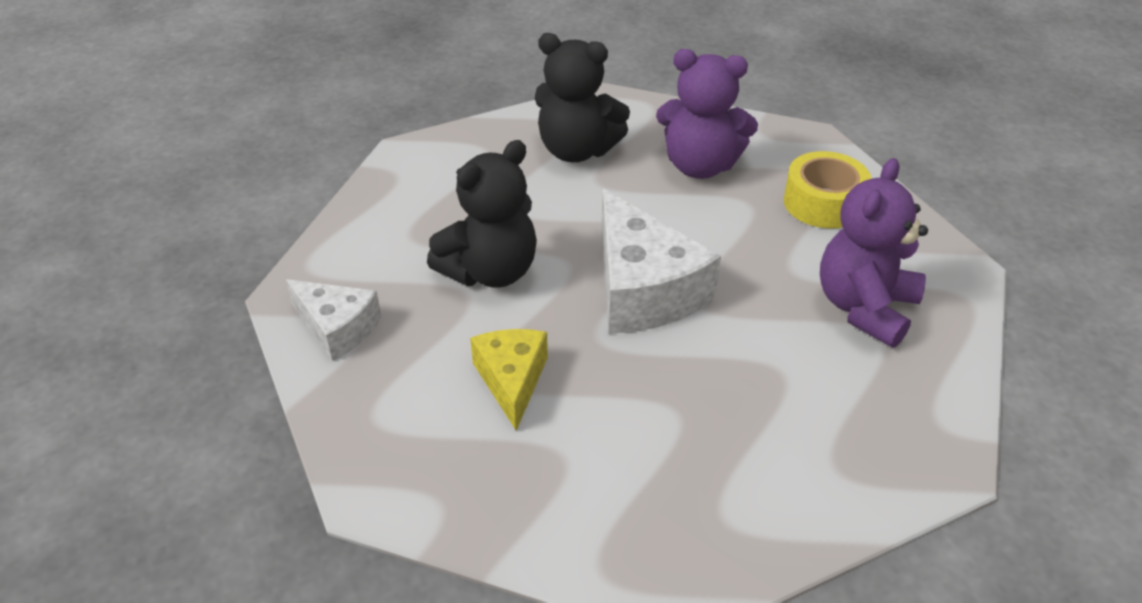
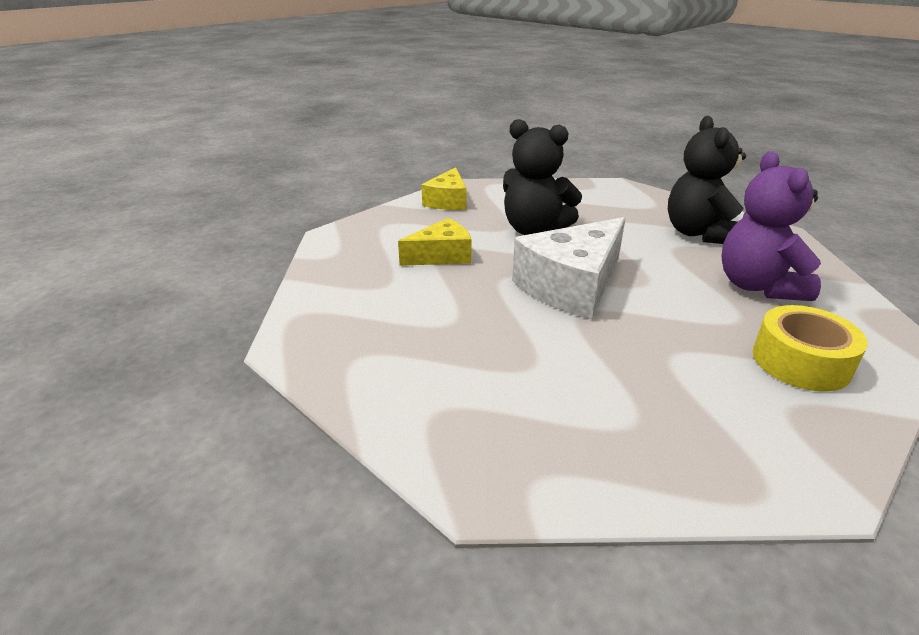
camera: 70 degrees right, 10 degrees down
(337, 328) = (447, 201): white cheese -> yellow cheese
(864, 308) = (665, 407): purple teddy bear -> none

